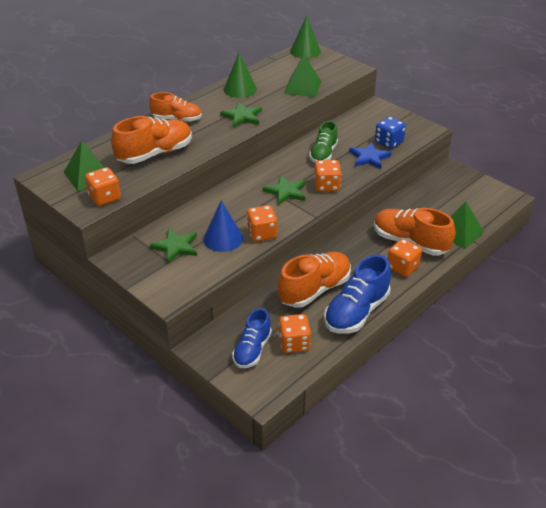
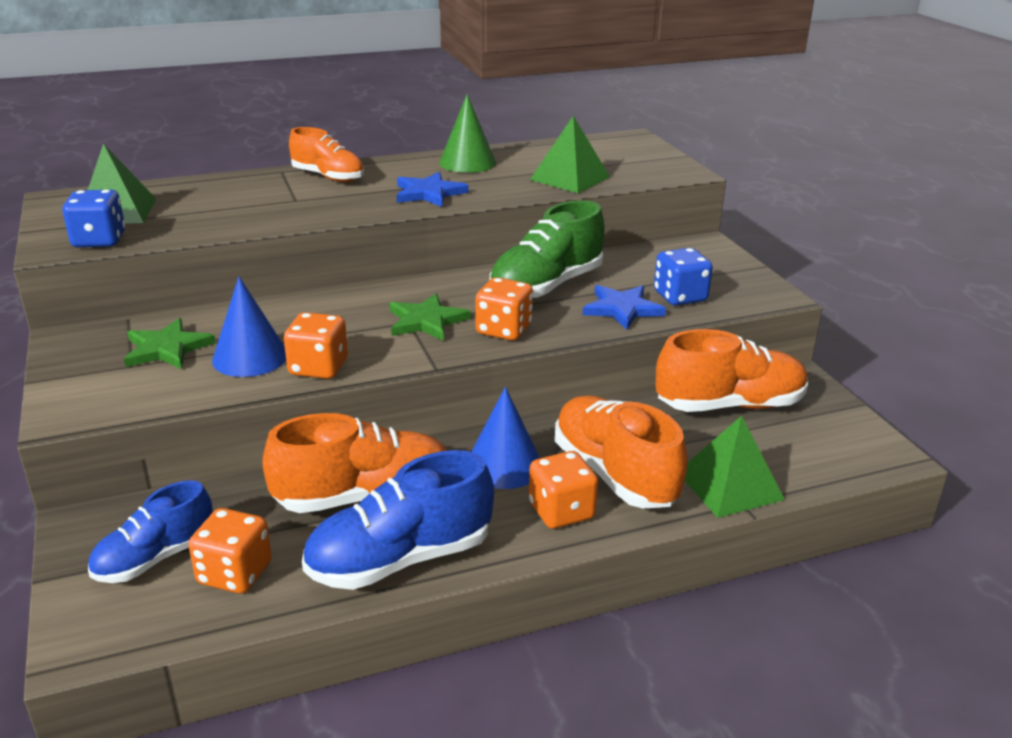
camera: 25 degrees right, 10 degrees down
(105, 197) = (99, 240): orange dice -> blue dice
(155, 154) = (242, 208): orange shoe -> orange shoe (729, 405)
(242, 117) = (429, 193): green star -> blue star
(305, 51) = (625, 140): green cone -> none
(323, 154) = (546, 286): green shoe -> green shoe, size x1.53
(360, 254) = (504, 465): none -> blue cone

